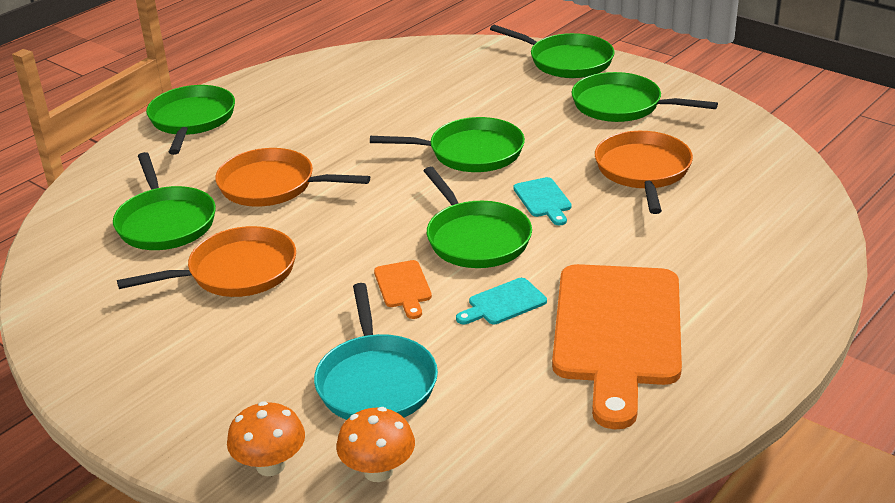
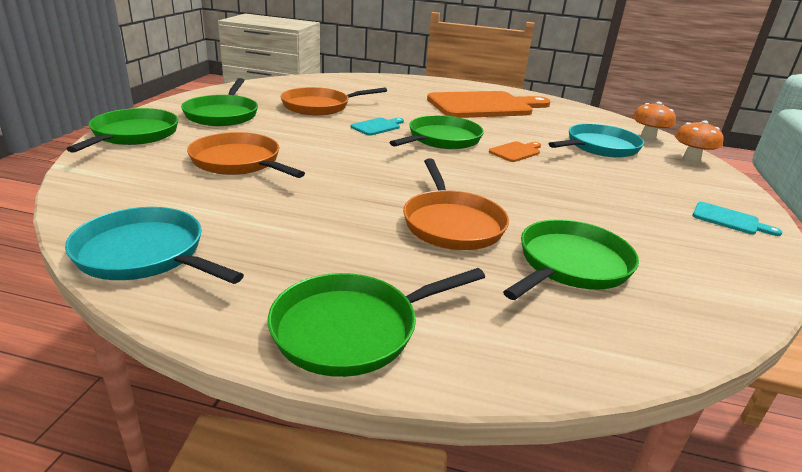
camera: 120 degrees left, 5 degrees down
(237, 271) = (580, 208): orange pan -> orange pan (239, 162)
(330, 67) = (144, 254): none -> turquoise pan
(471, 152) = (327, 152): green pan -> none
(503, 303) = (495, 127): turquoise cutting board -> turquoise cutting board (729, 220)

